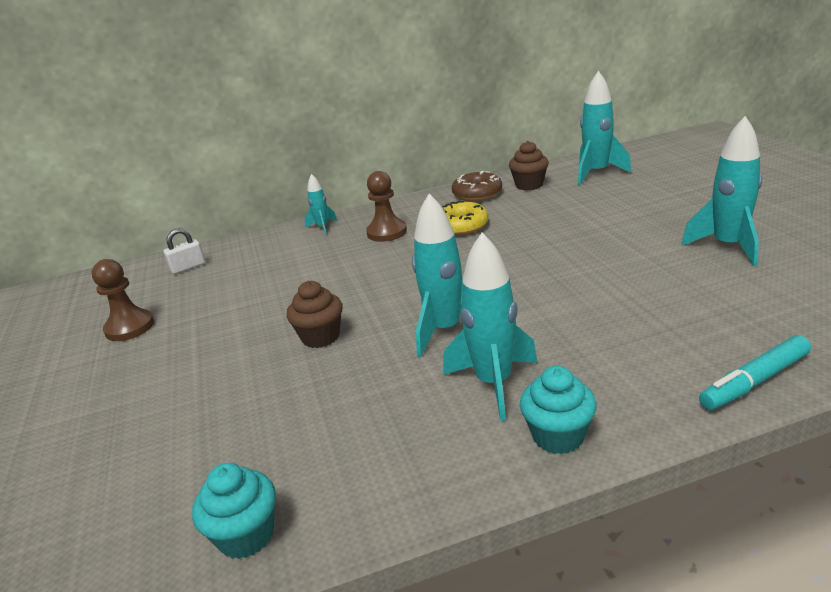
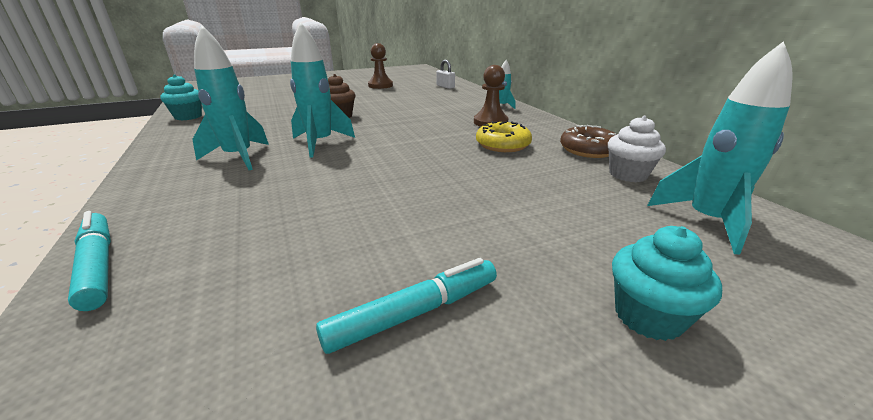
camera: 80 degrees right, 0 degrees up
(529, 185) = (628, 174): brown cupcake -> white cupcake
(558, 436) = (158, 174): turquoise cupcake -> turquoise cupcake (648, 316)
(728, 246) = (414, 312): turquoise rocket -> turquoise marker

